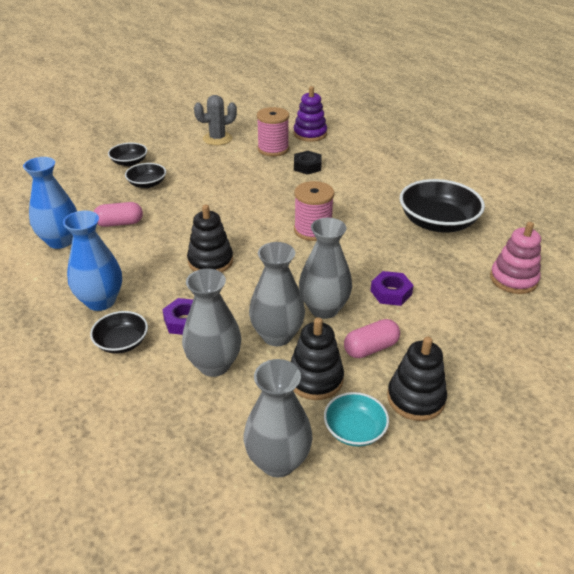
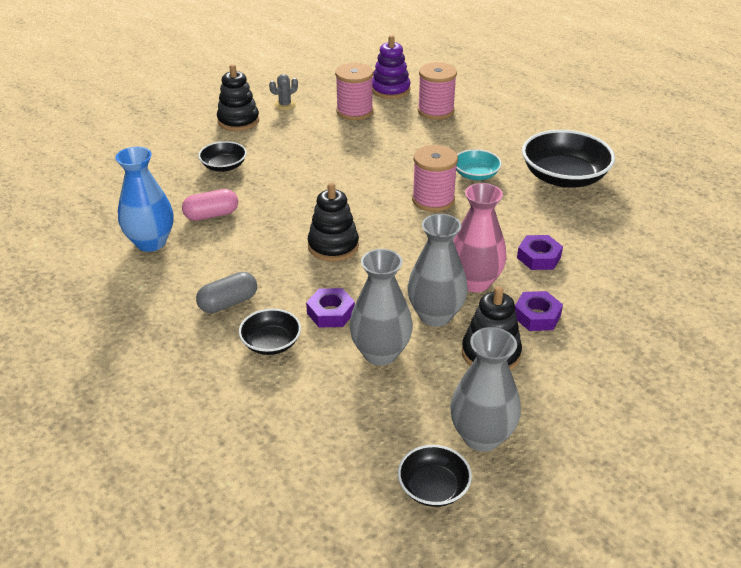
camera: 10 degrees left, 0 degrees up
(101, 301) = (228, 303): blue vase -> grey capsule
(129, 162) = (191, 143): black bowl -> black bowl (433, 488)
(217, 139) = (285, 105): grey cactus -> grey cactus, size x0.62
(307, 166) = (401, 128): black nut -> none
(324, 309) = (475, 282): grey vase -> pink vase
(342, 155) = (435, 111): none -> pink spool
(354, 430) = (547, 397): turquoise bowl -> turquoise bowl (476, 175)
(371, 348) = (537, 316): pink capsule -> purple nut
(415, 398) = (597, 359): black stacking toy -> black stacking toy (238, 121)
(513, 279) = (659, 229): pink stacking toy -> none

